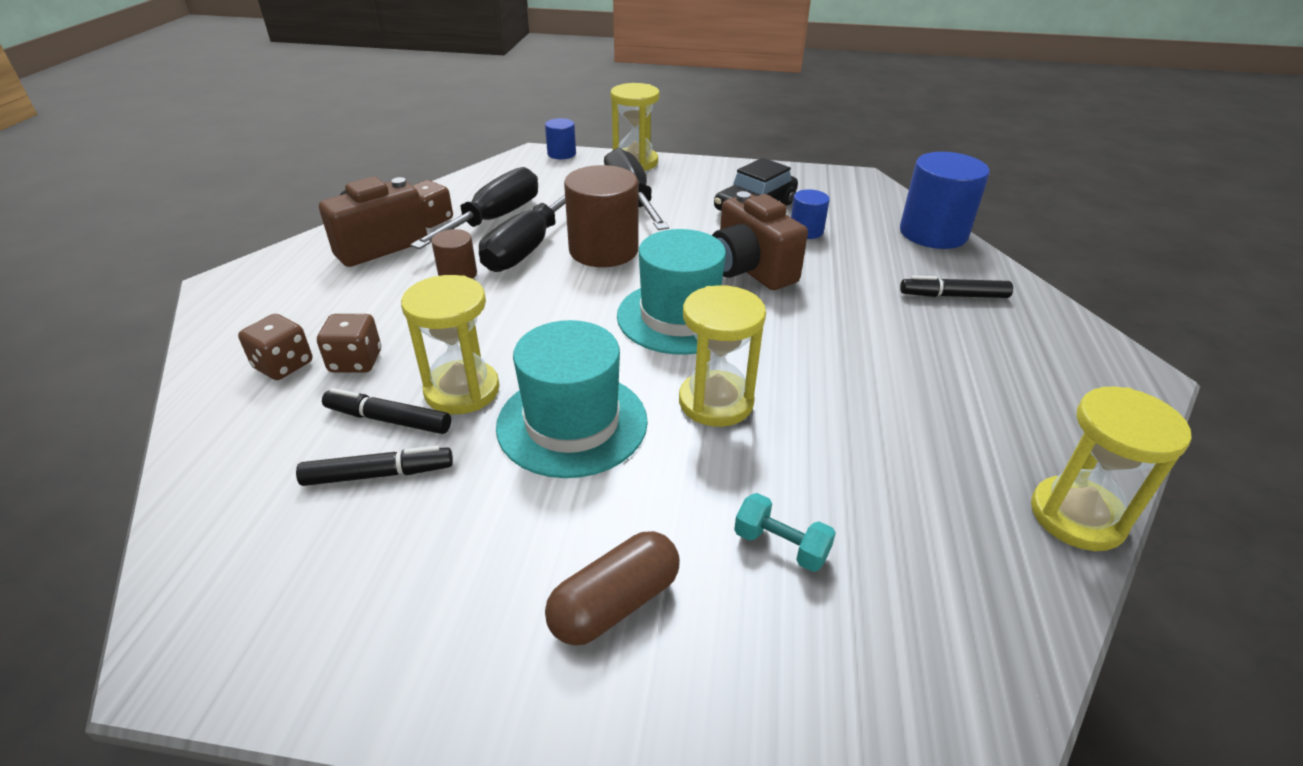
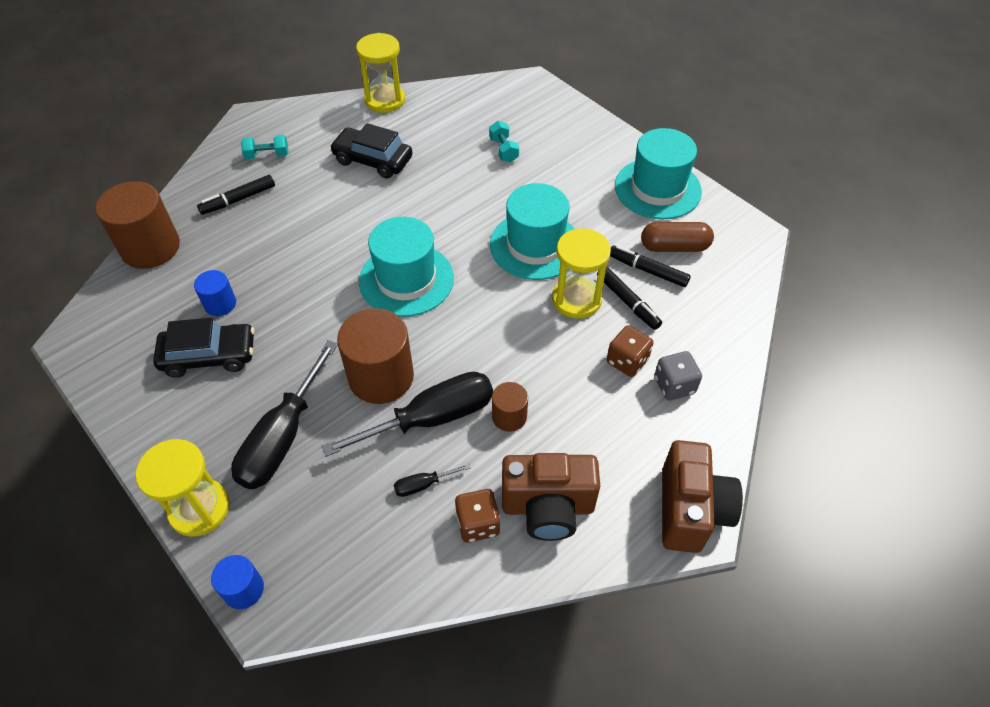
camera: 140 degrees left, 15 degrees up
(283, 365) = (674, 385): brown dice -> grey dice
(434, 643) = (657, 188): none -> turquoise hat
(494, 219) = (423, 485): black screwdriver -> black screwdriver, size x0.43
(615, 603) = (583, 166): brown capsule -> brown capsule (674, 247)
(716, 402) = (454, 216): yellow hourglass -> none
(750, 270) = (314, 290): brown camera -> brown camera (690, 510)
(917, 411) = (373, 160): none -> black car
(933, 233) = (150, 247): blue cylinder -> brown cylinder
(953, 296) = (238, 199): black marker -> black marker turned 105 degrees clockwise
(1025, 347) = (267, 155): none -> turquoise dumbbell

